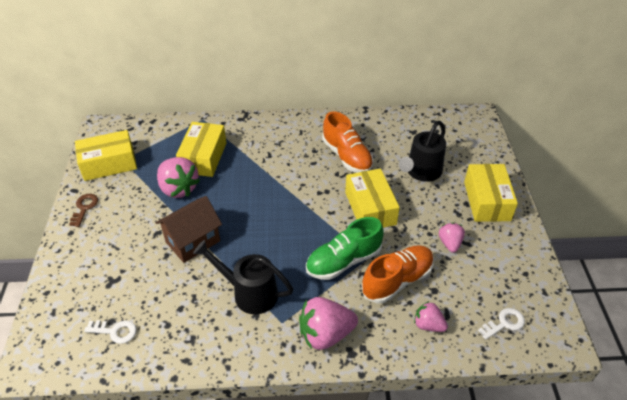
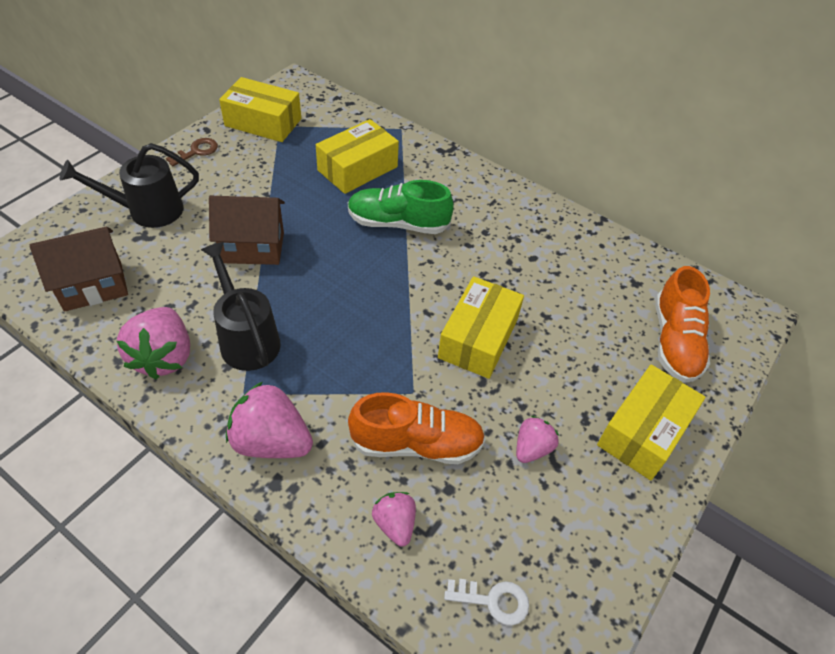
camera: 35 degrees right, 5 degrees up
(115, 331) = (93, 286): white key -> brown house
(178, 189) = (298, 185): pink strawberry -> pink strawberry (164, 357)
(343, 261) = (380, 376): green shoe -> green shoe (398, 223)
(347, 156) = (516, 261): orange shoe -> orange shoe (674, 341)
(421, 172) = (590, 338): black watering can -> black watering can (147, 211)

